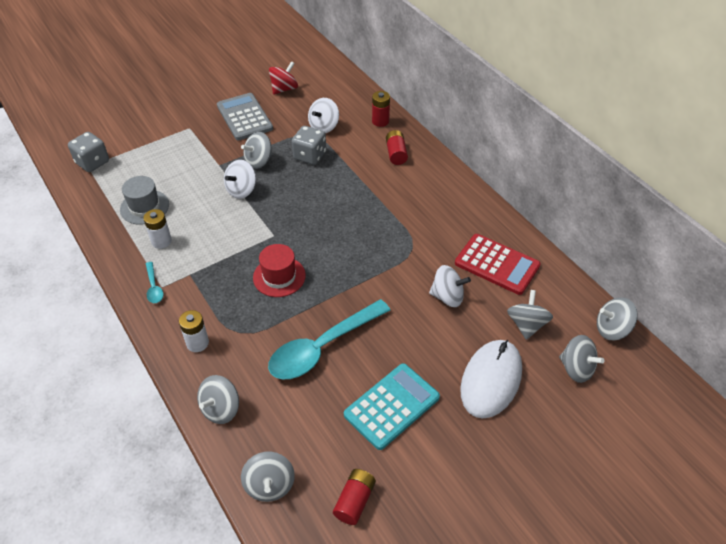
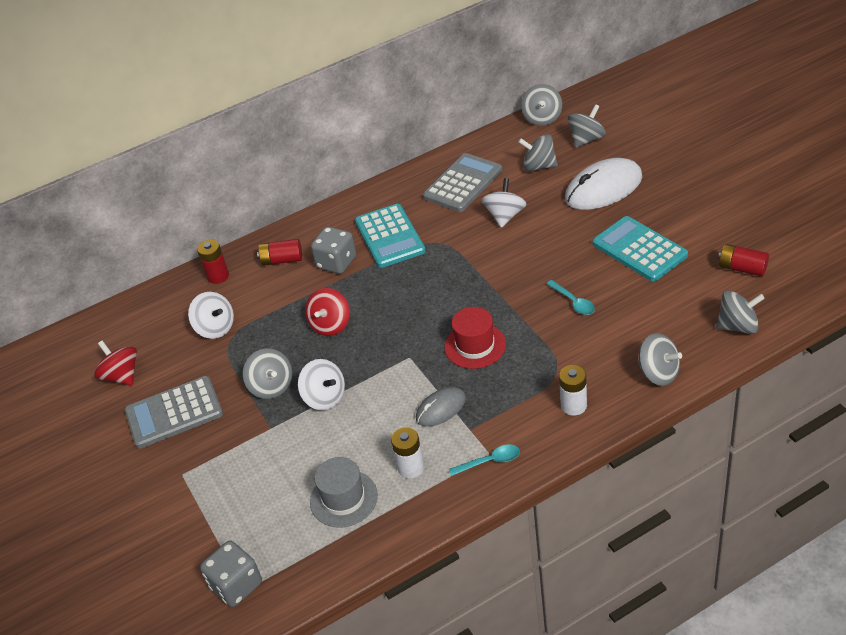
camera: 80 degrees left, 5 degrees down
(215, 256) = (441, 408): none -> grey mouse
(310, 156) = (270, 337): grey dice -> grey dice (336, 262)
(317, 187) = (331, 325): none -> red spinning top
(322, 347) = (573, 302): turquoise spoon -> turquoise spoon, size x0.43
(421, 216) = (389, 236): none -> turquoise calculator
(491, 380) = (603, 188): white mouse -> white mouse turned 60 degrees counterclockwise
(497, 264) = (463, 183): red calculator -> grey calculator

